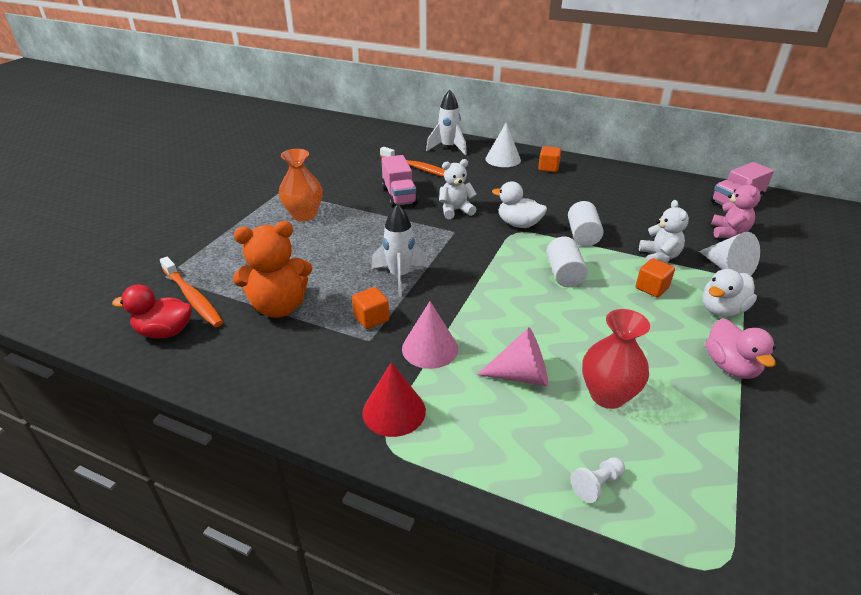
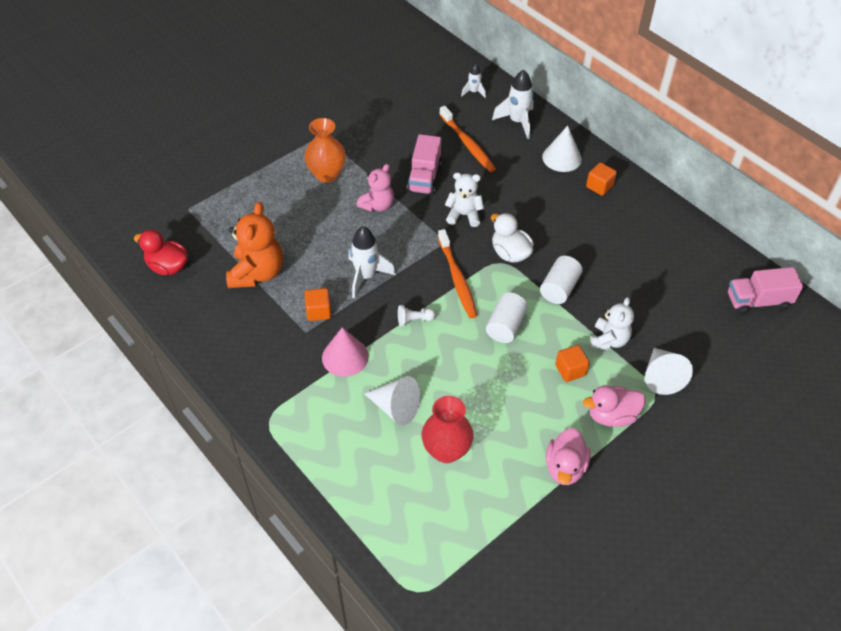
camera: 25 degrees right, 15 degrees up
(192, 298) = (199, 239): orange toothbrush -> orange toothbrush (457, 279)
(279, 307) = (257, 273): orange teddy bear -> orange teddy bear turned 90 degrees counterclockwise
(394, 411) = (288, 399): red cone -> none
(397, 139) = (473, 92): none -> white rocket
(521, 375) = (395, 408): pink cone -> white cone
(596, 484) = (384, 509): white pawn -> white pawn (414, 320)
(722, 310) = (611, 416): white duck -> pink duck
(728, 232) = (707, 337): pink teddy bear -> pink teddy bear (377, 205)

